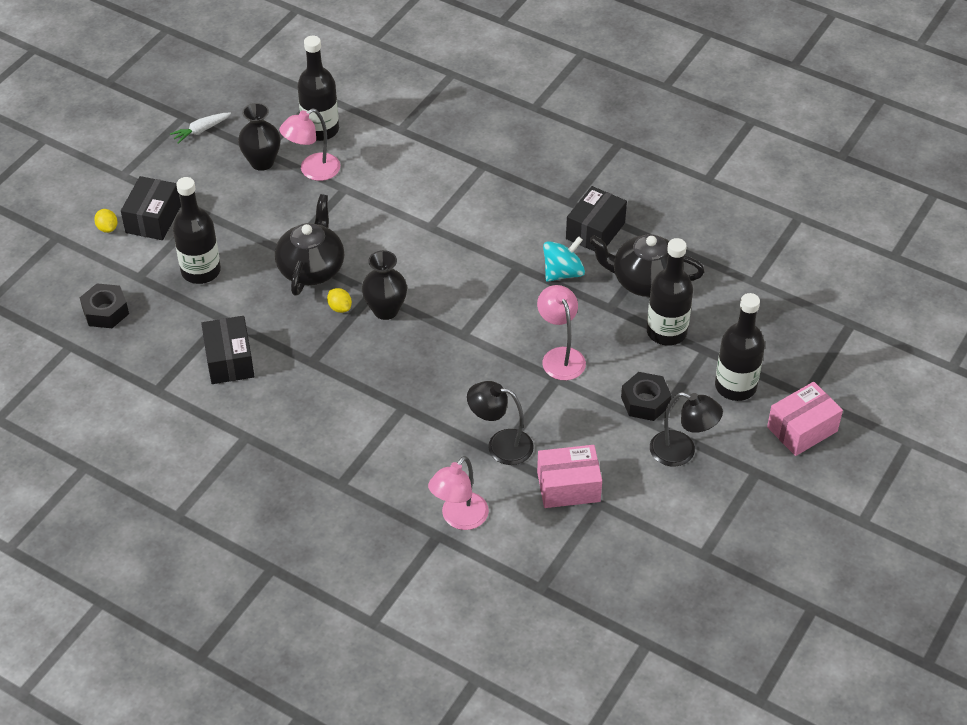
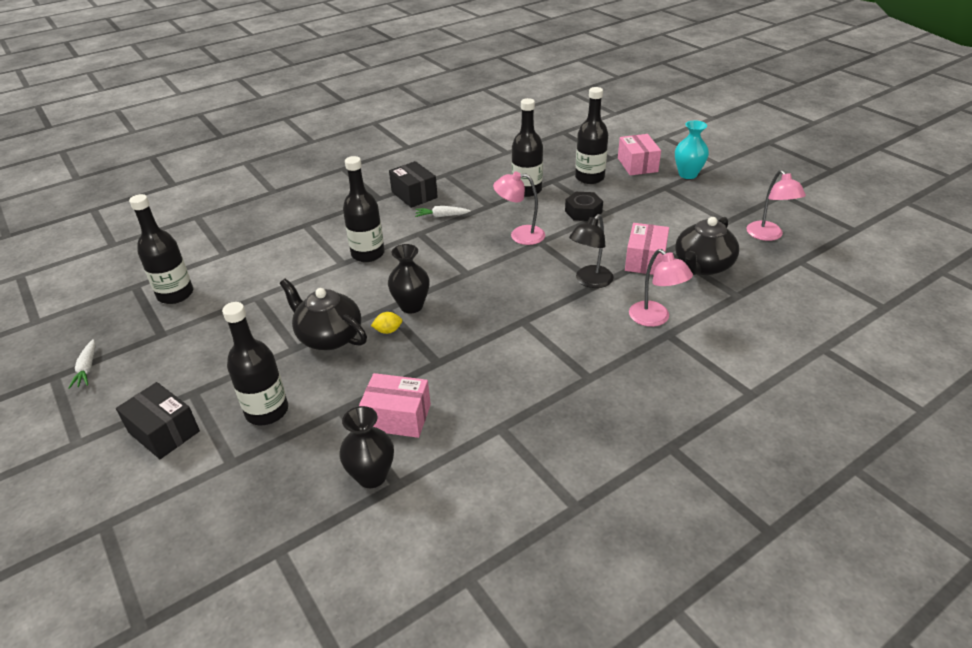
camera: 65 degrees left, 10 degrees down
(105, 311) = (255, 503): black nut -> none
(107, 228) = (138, 473): yellow lemon -> none
(229, 360) = (397, 417): black box -> pink box
(262, 162) = (173, 337): black vase -> black vase (372, 476)
(313, 171) = (217, 310): pink lamp -> pink lamp (768, 235)
(456, 240) = (368, 254): none -> black bottle
(563, 273) = (441, 216): turquoise spinning top -> white carrot
(644, 281) = (475, 187): black teapot -> black teapot (702, 266)
(682, 452) = (635, 209): black lamp -> none
(808, 490) = (687, 174): none -> turquoise vase

